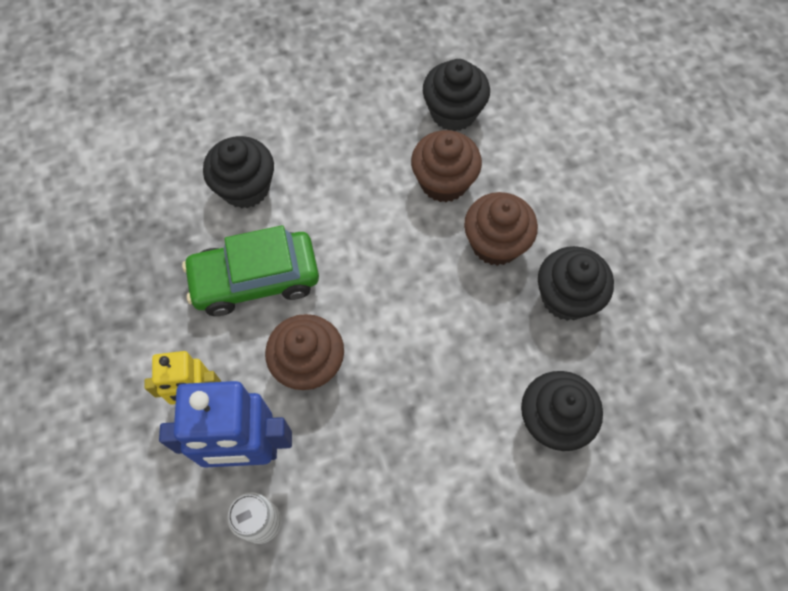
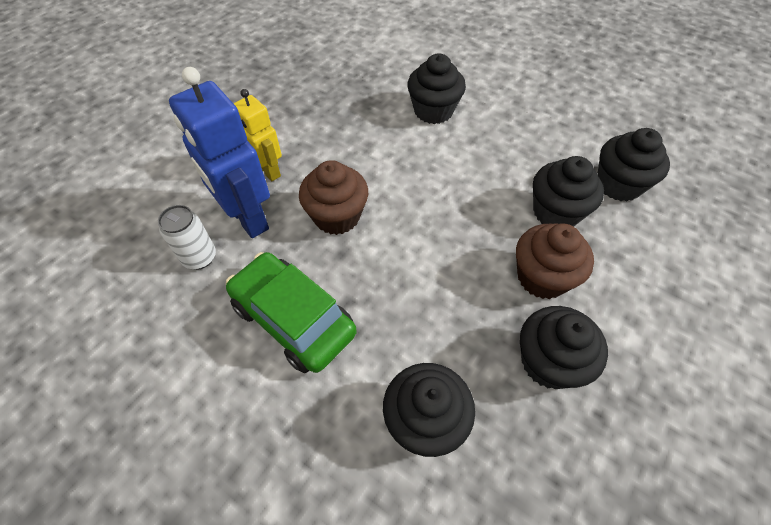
camera: 55 degrees right, 10 degrees down
(255, 279) = (373, 152): green car -> green car (293, 319)
(443, 182) = (556, 212): brown cupcake -> black cupcake

